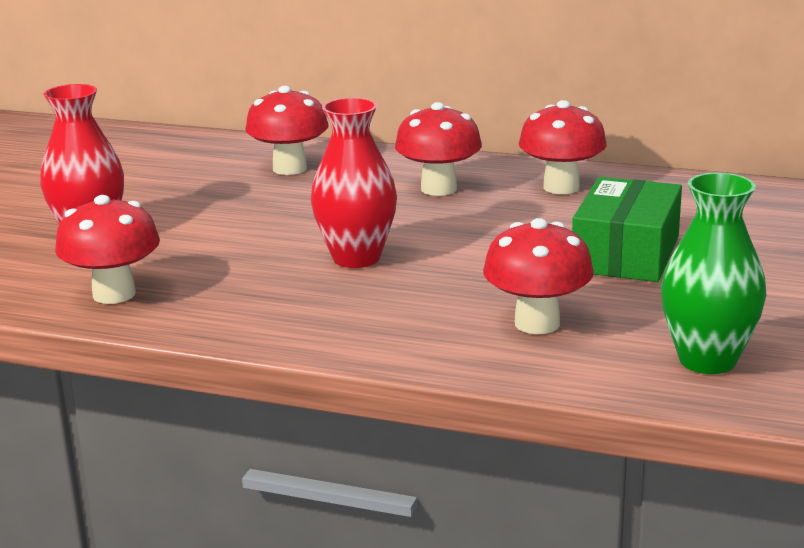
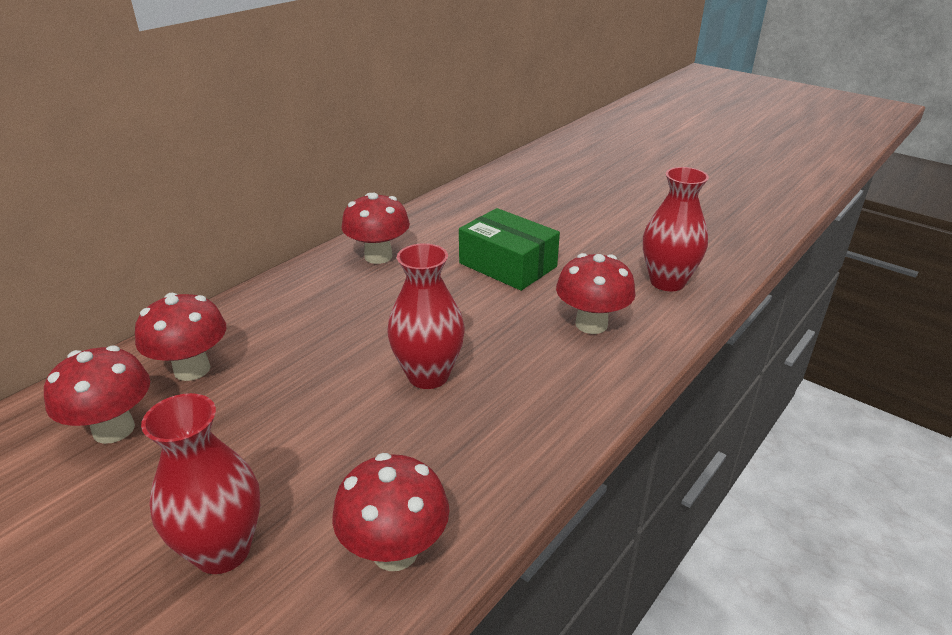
camera: 70 degrees left, 10 degrees up
(439, 189) = (327, 304): red mushroom -> red mushroom (114, 429)
(707, 360) = (667, 282): green vase -> red vase

